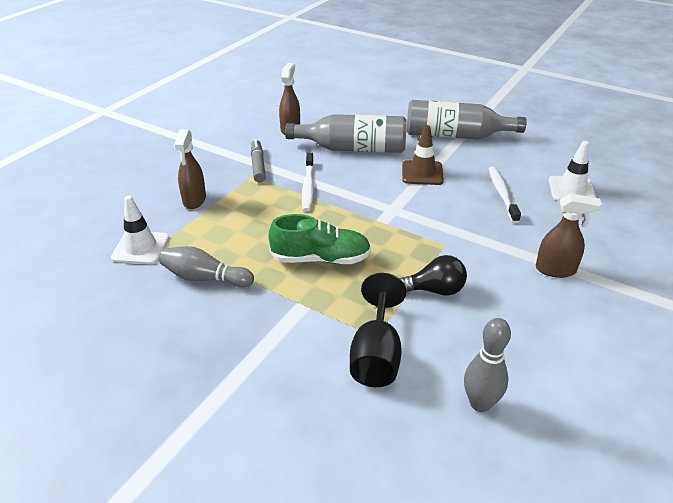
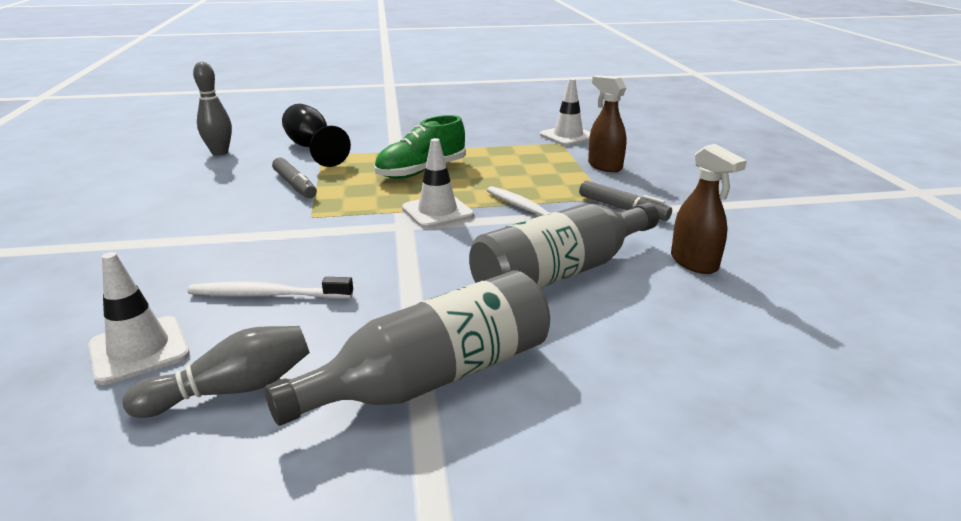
camera: 140 degrees right, 10 degrees down
(205, 278) = (490, 140): grey bowling pin -> grey bowling pin (232, 390)
(361, 210) = (437, 212): none -> white traffic cone
(422, 173) = (416, 278): brown traffic cone -> none
(434, 290) = (295, 185): black light bulb -> grey marker
(502, 194) = (268, 295): white toothbrush -> white toothbrush turned 135 degrees clockwise
(555, 270) = (164, 236): brown spray bottle -> none

